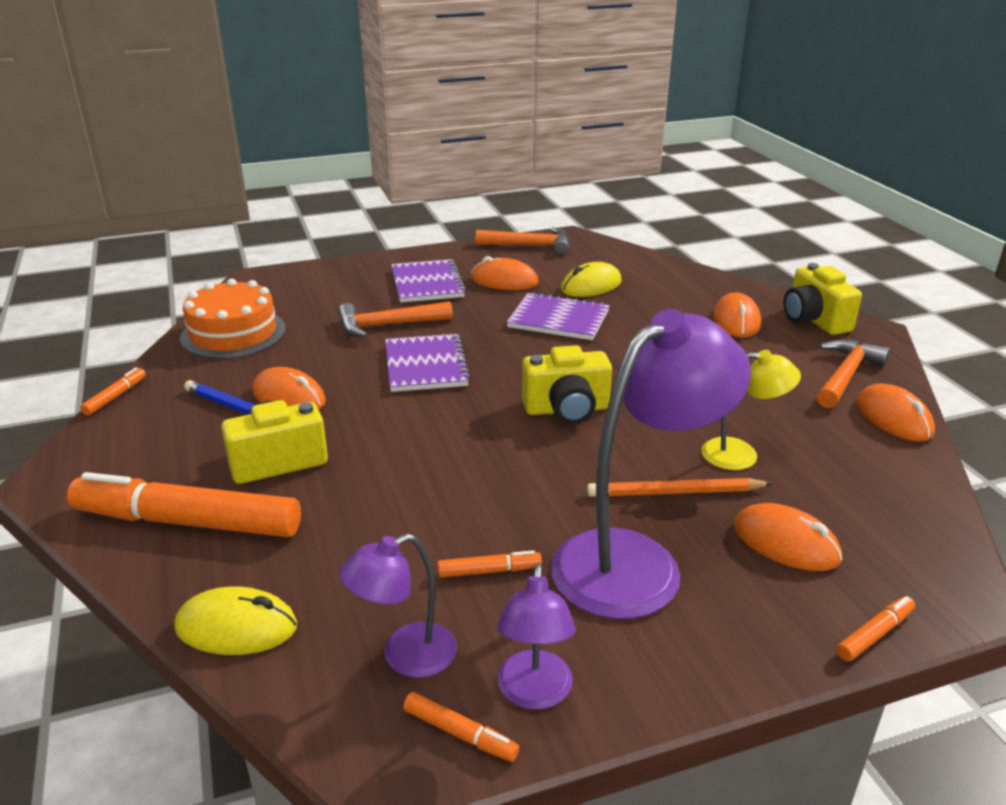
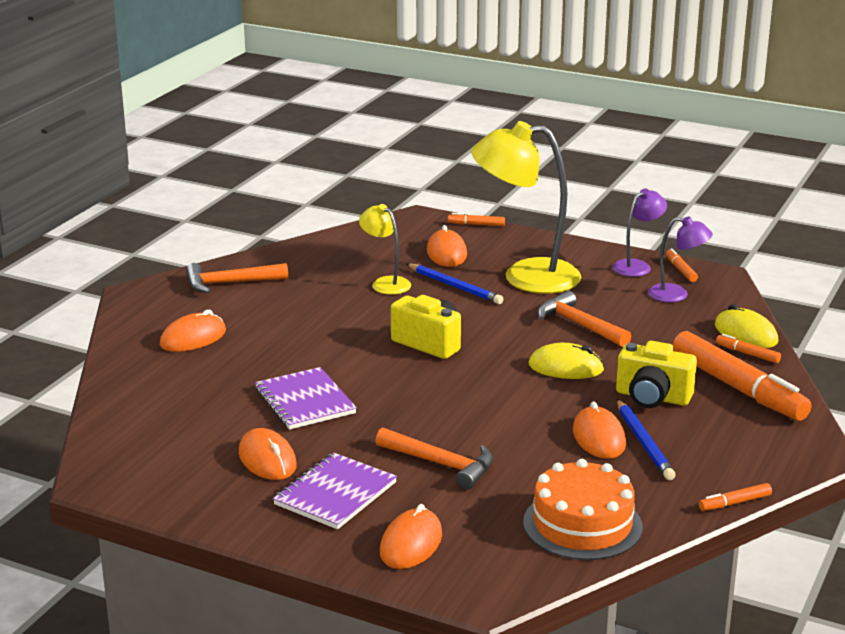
camera: 135 degrees left, 5 degrees down
(425, 365) = (468, 414): purple notebook -> none
(488, 571) = (599, 302): orange marker -> orange marker (748, 354)
(529, 245) = (156, 490): orange hammer -> orange hammer (579, 325)
(591, 286) = (213, 416): yellow mouse -> yellow mouse (566, 367)
(635, 560) = (525, 276): purple lamp -> yellow lamp
(675, 492) = (454, 286): orange pencil -> blue pencil
(814, 320) = (147, 314): yellow camera -> none
(893, 418) = (268, 259): orange mouse -> orange mouse (411, 544)

